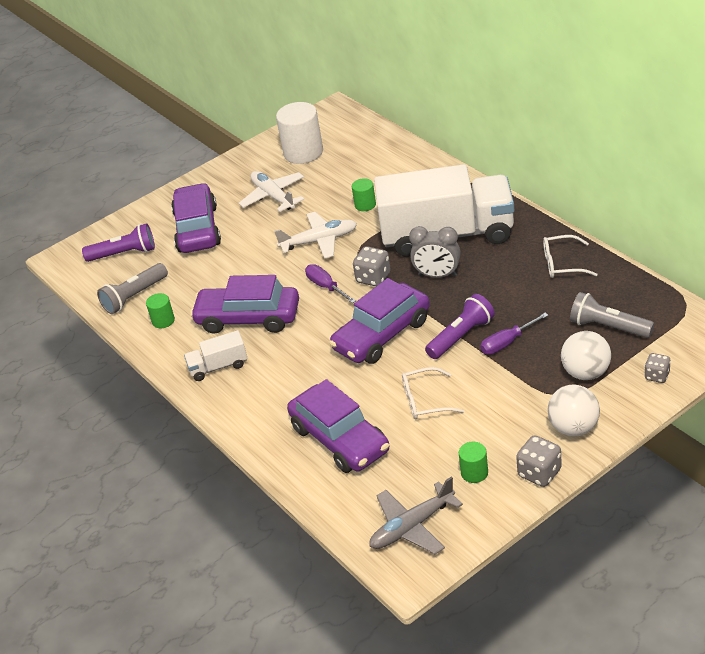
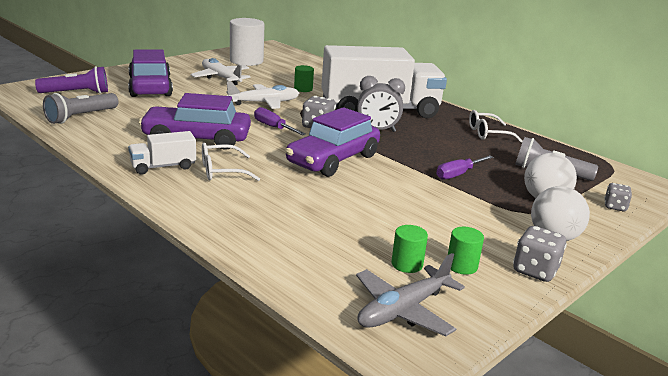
camera: 15 degrees left, 15 degrees down
(163, 321) = (108, 133): green cylinder -> green cylinder (407, 264)
(340, 439) = (301, 228): purple car -> none
(425, 401) = (388, 206): white glasses -> white glasses (221, 171)
(461, 336) = (412, 167): purple flashlight -> none

